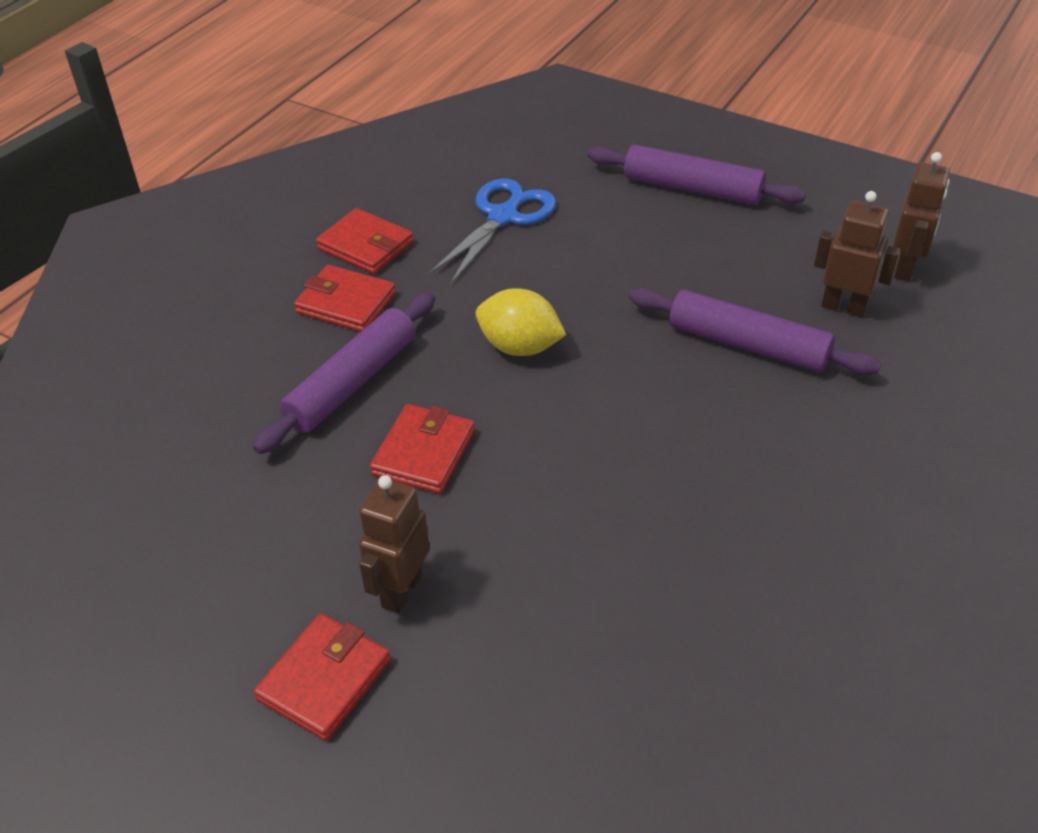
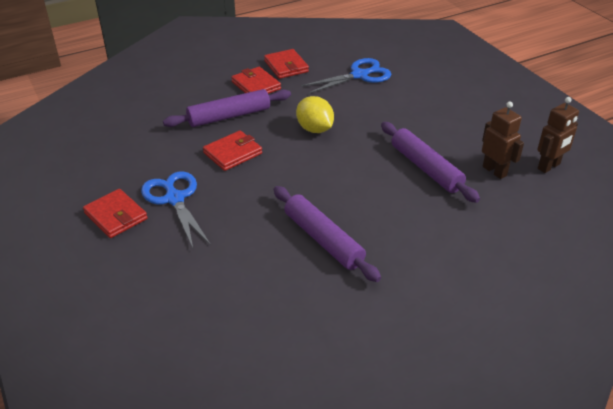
camera: 30 degrees right, 5 degrees down
(324, 679) = (116, 216): red wallet -> red wallet turned 75 degrees clockwise
(401, 590) = (174, 198): brown robot -> blue scissors
(692, 188) = (467, 93): purple rolling pin -> purple rolling pin (323, 239)

